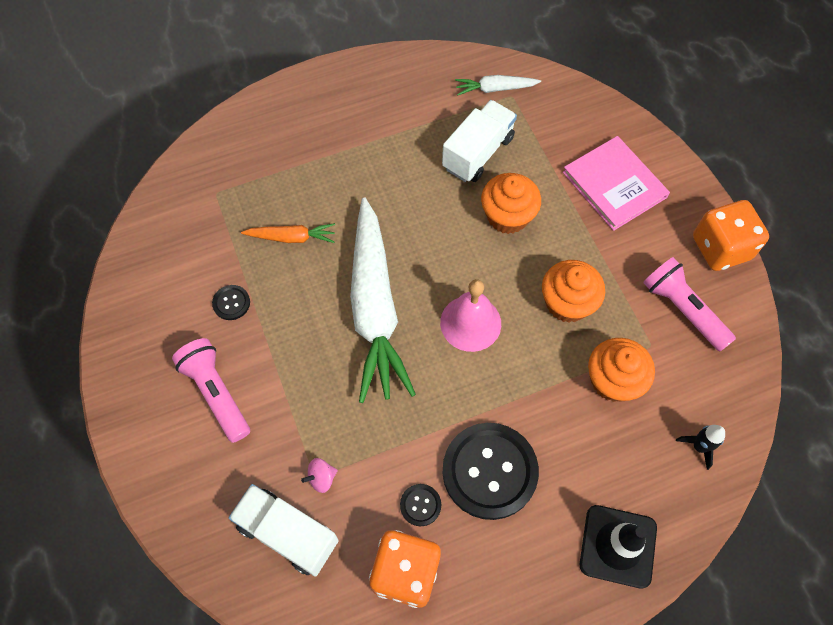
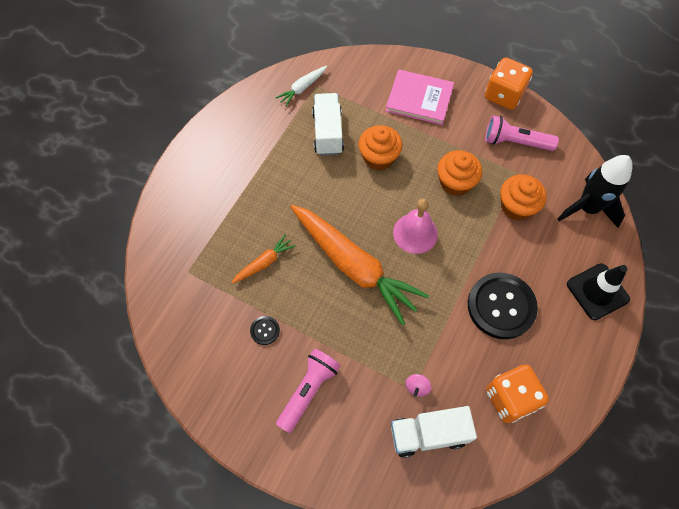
camera: 40 degrees left, 0 degrees up
(216, 393) = (308, 391): pink flashlight -> pink flashlight turned 105 degrees clockwise
(375, 307) = (354, 266): white carrot -> orange carrot
(420, 505) = (483, 355): black button -> none
(699, 446) = (587, 208): black rocket -> black rocket, size x2.16

